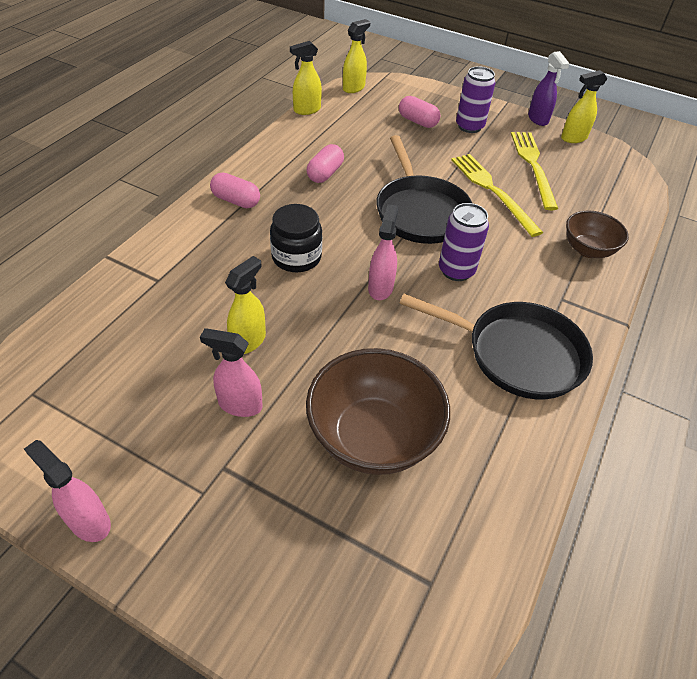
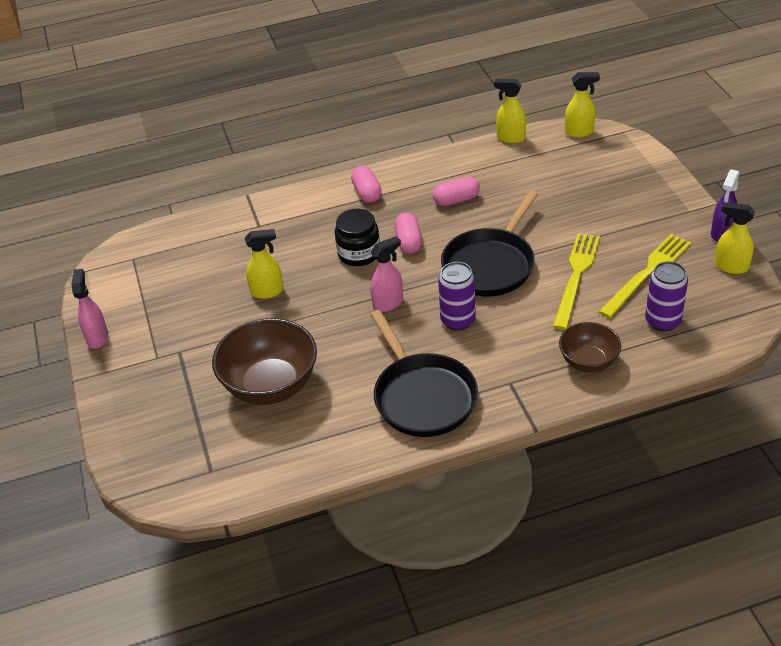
camera: 50 degrees right, 5 degrees down
(240, 405) = (222, 325): pink spray bottle -> none
(417, 121) = (595, 187): pink capsule -> pink capsule (409, 242)
(469, 126) = (639, 212): purple can -> purple can (662, 321)

